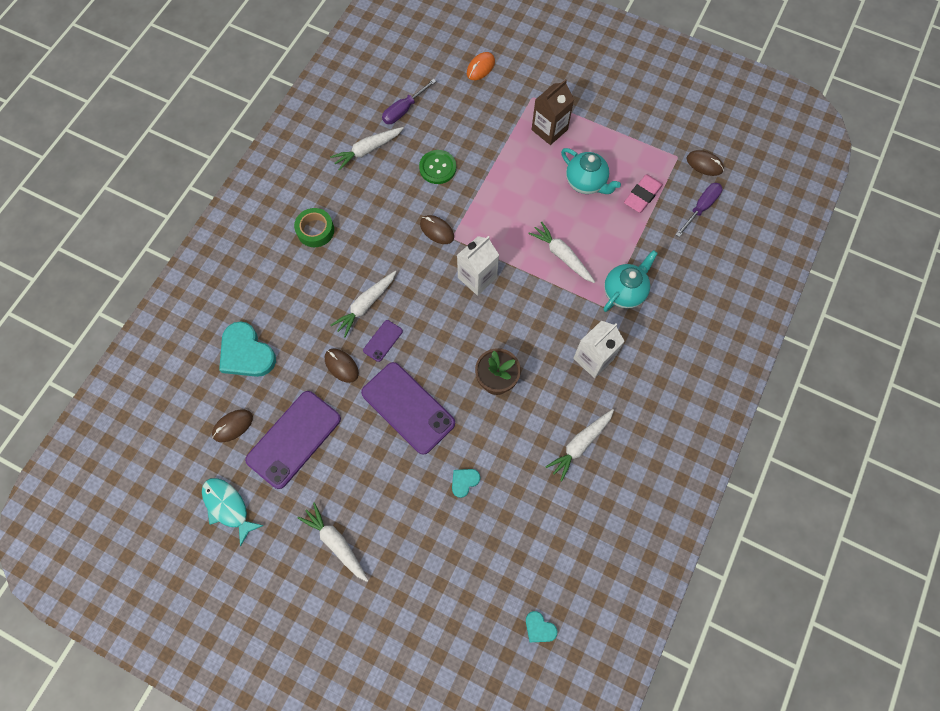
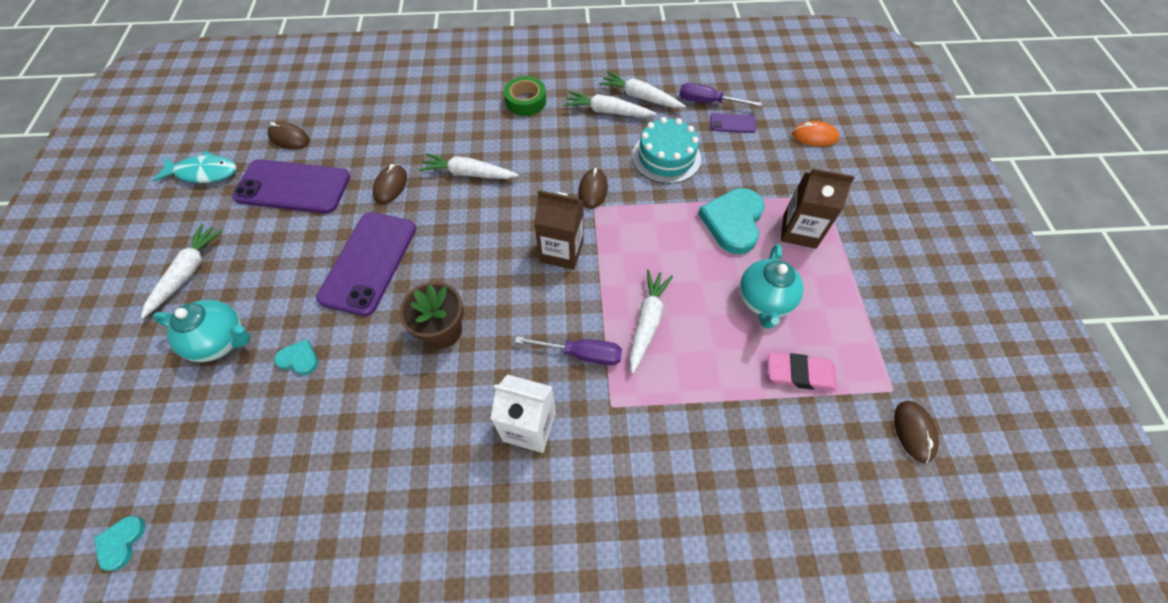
camera: 60 degrees right, 10 degrees down
(228, 507) = (203, 173): turquoise fish -> turquoise fish turned 75 degrees clockwise
(246, 353) = (369, 114): turquoise heart -> turquoise heart (733, 222)
(383, 341) = (436, 205): purple phone -> purple phone (732, 123)
(437, 168) = (666, 157): green button -> turquoise cake
(477, 277) = (561, 251): white carton -> brown carton
(580, 444) = (399, 469): white carrot -> white carrot (608, 111)
(624, 292) = (646, 419): turquoise teapot -> turquoise teapot (221, 341)
(701, 208) = (844, 460): purple screwdriver -> purple screwdriver (582, 354)

